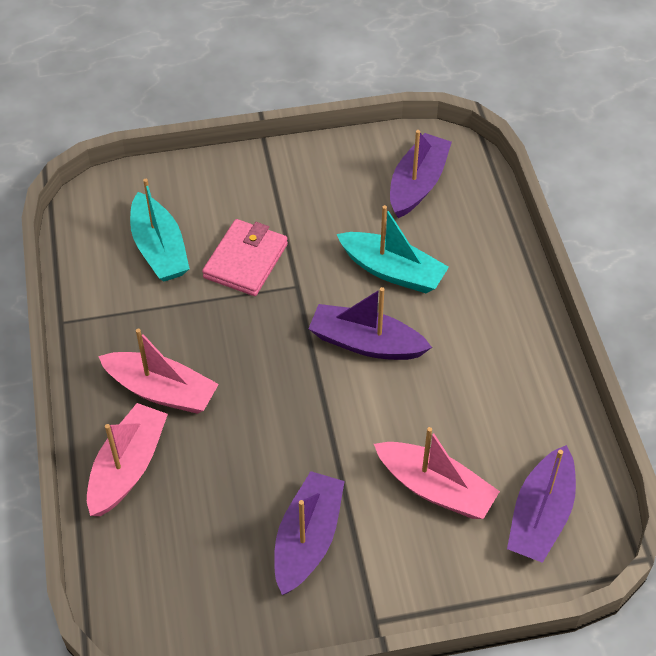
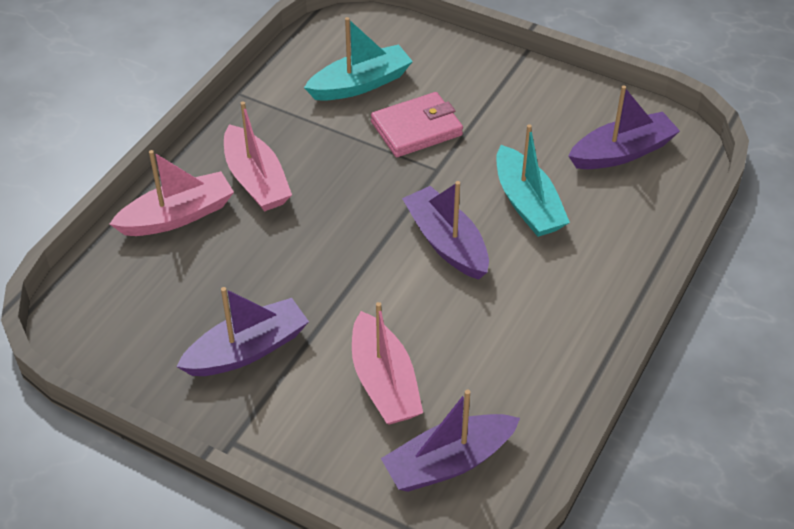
camera: 40 degrees right, 5 degrees down
(159, 249) = (360, 84): turquoise boat -> turquoise boat turned 135 degrees counterclockwise

